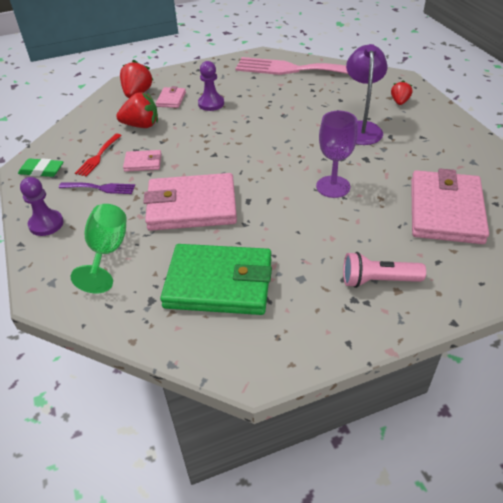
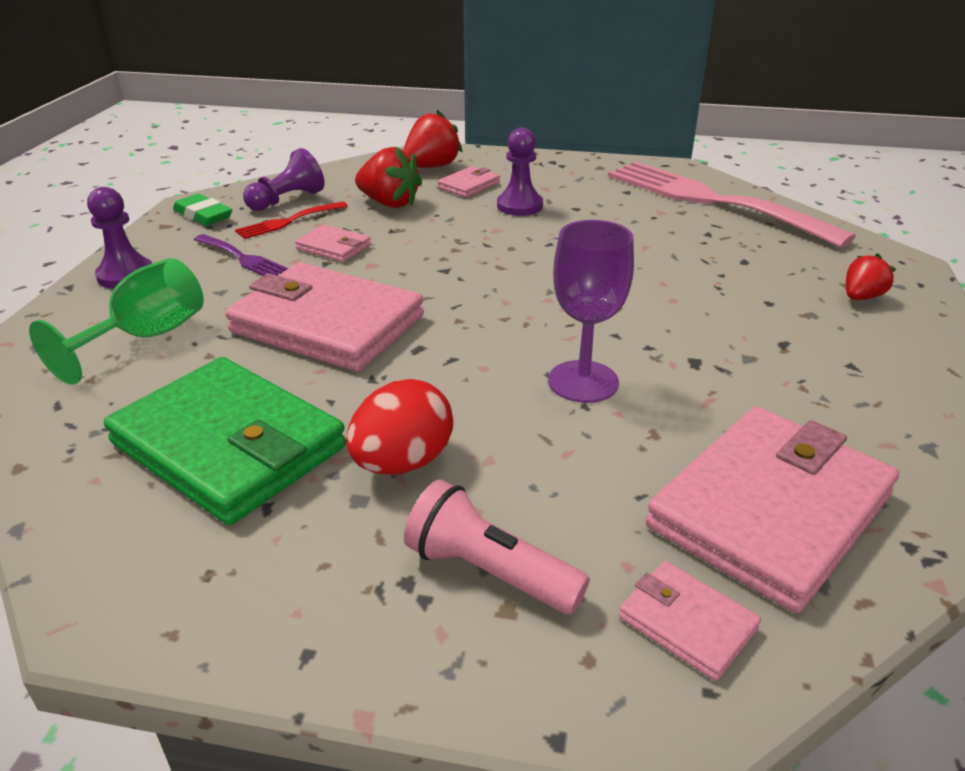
camera: 30 degrees right, 10 degrees down
(80, 143) = (287, 200): none -> purple pawn
(300, 255) = (402, 462): none -> red egg
(361, 128) = (737, 313): purple lamp -> none
(456, 264) = (687, 623): none -> pink wallet

